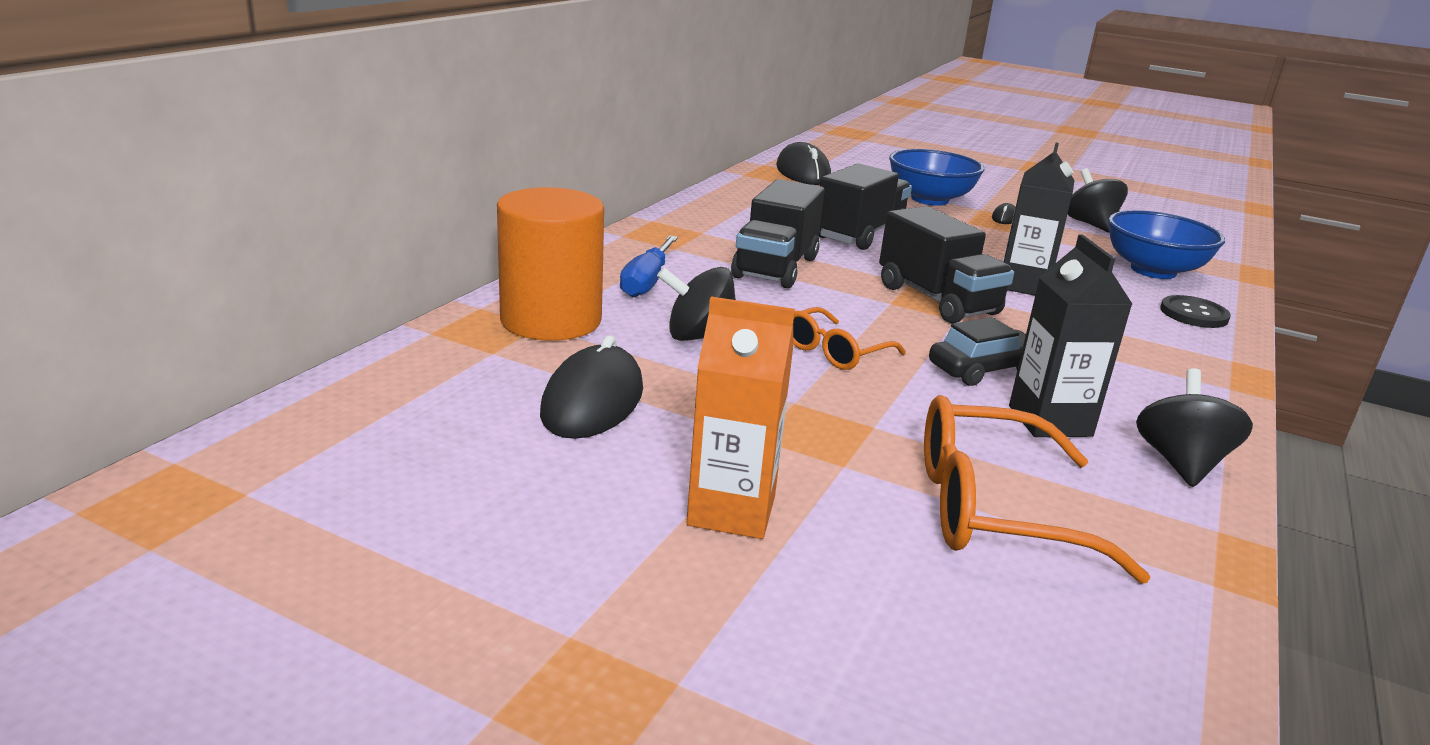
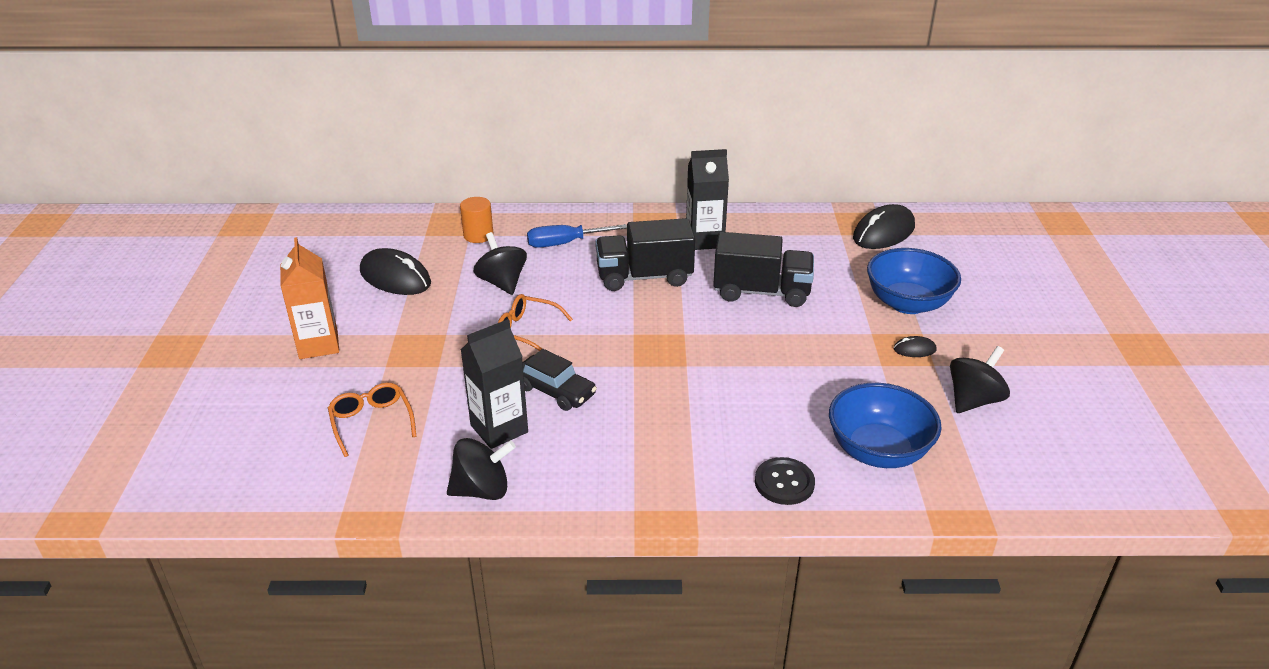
camera: 65 degrees right, 10 degrees up
(551, 320) = (478, 235): orange cylinder -> orange cylinder, size x0.50
(592, 401) = (395, 277): black mouse -> black mouse turned 45 degrees clockwise
(937, 300) = (661, 351): black truck -> none
(991, 509) = (371, 422): orange glasses -> orange glasses, size x0.59
(1023, 285) = (743, 385): black carton -> black carton (704, 240)

